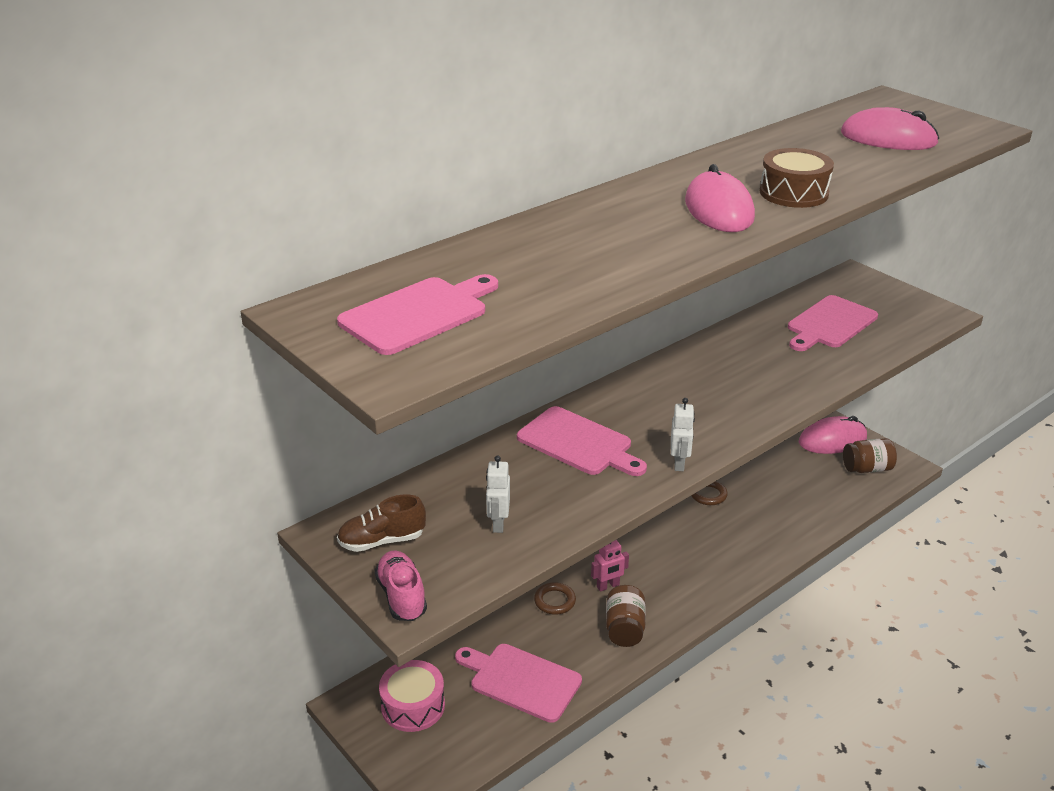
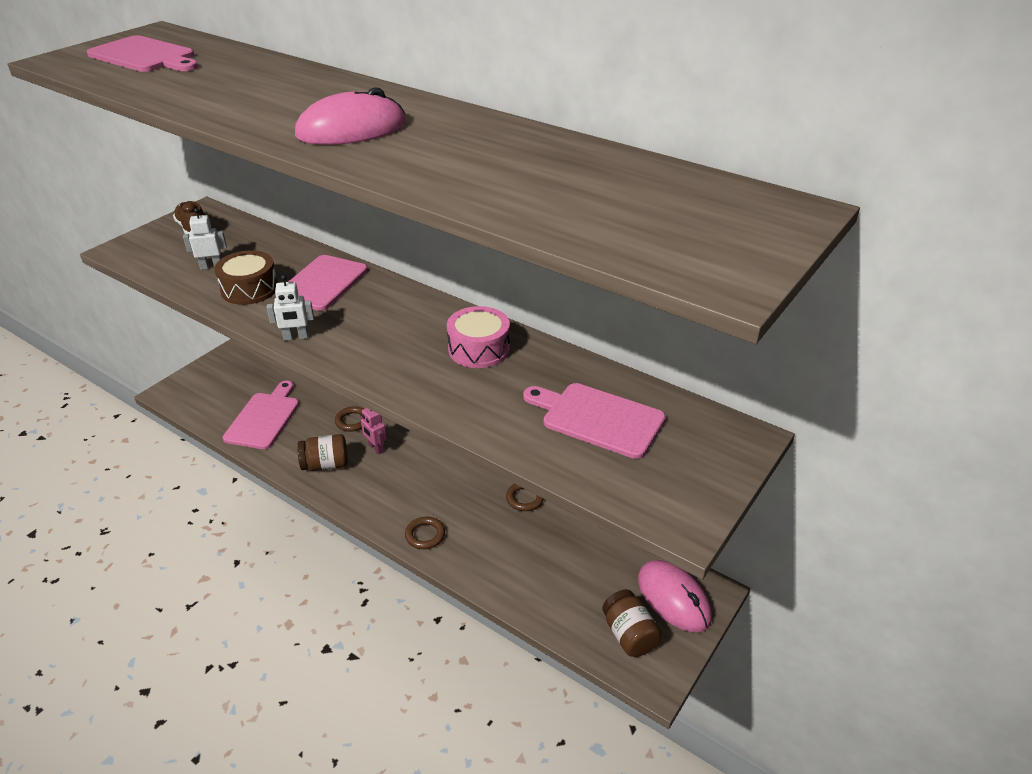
camera: 75 degrees right, 5 degrees up
(402, 596) = (134, 245): pink shoe -> none
(413, 706) = (238, 374): pink drum -> pink drum (479, 349)
(745, 564) = (425, 535): none -> brown ring
(793, 193) = (407, 160): brown drum -> brown drum (249, 289)
(888, 138) = (621, 209): pink mouse -> none

